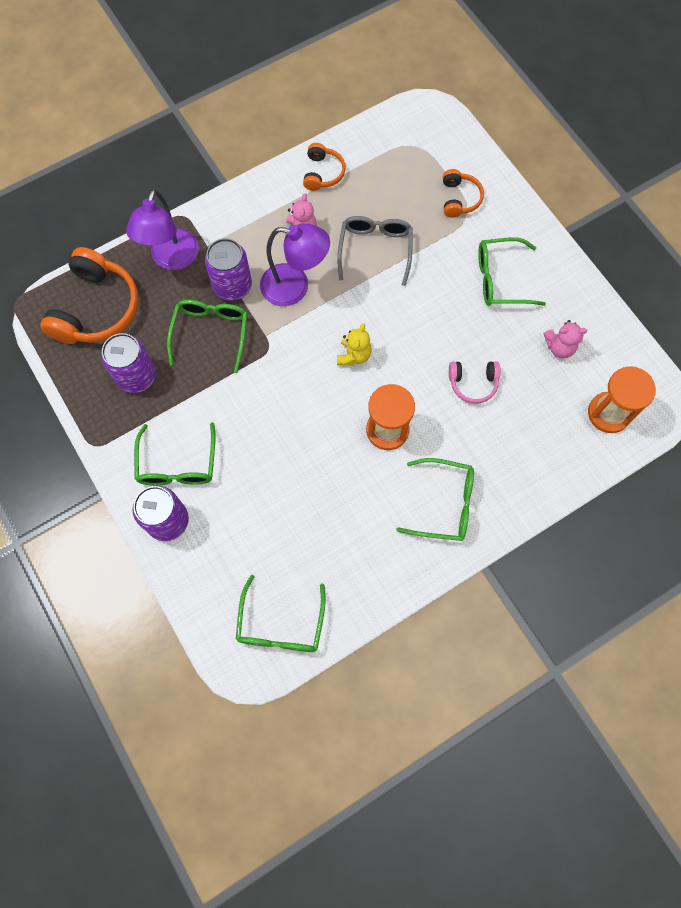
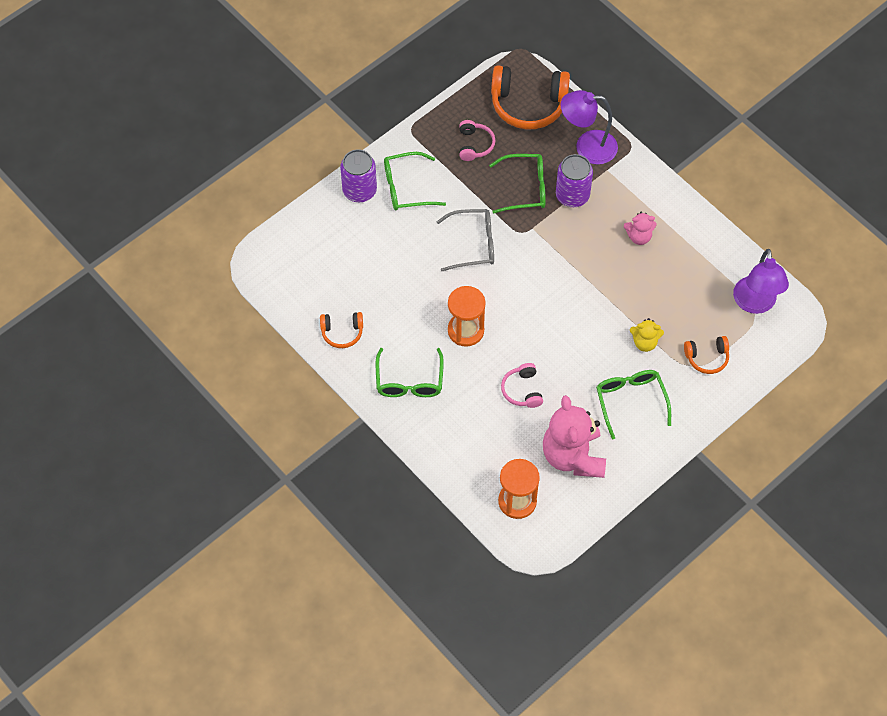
camera: 80 degrees right, 10 degrees down
(136, 376) = (475, 145): purple can -> pink headphones
(281, 623) = (293, 280): green glasses -> none
(295, 287) = (583, 241): purple lamp -> purple lamp (755, 304)
(323, 173) = (704, 244): orange headphones -> orange headphones (342, 332)
(354, 355) = (528, 296): yellow teddy bear -> yellow teddy bear (645, 342)
(375, 250) = (634, 297): grey glasses -> grey glasses (472, 244)
(559, 347) = (573, 456): pink teddy bear -> pink teddy bear, size x2.07

